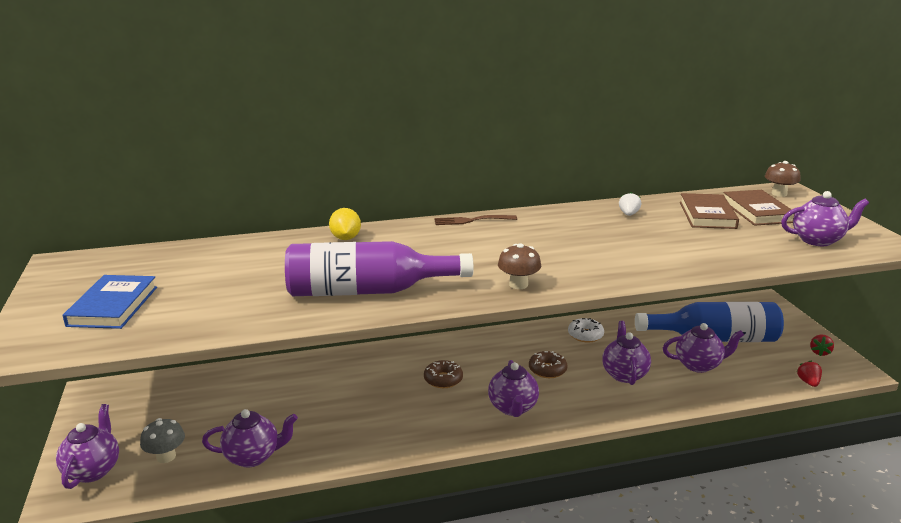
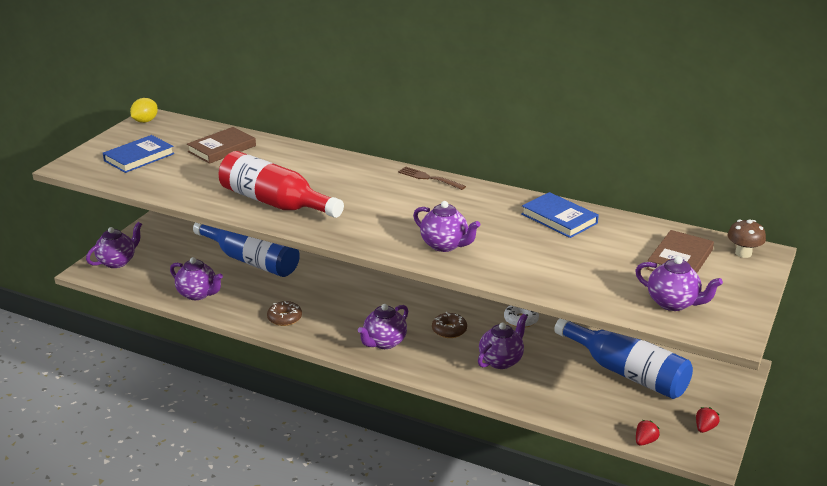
camera: 40 degrees right, 5 degrees up
(166, 456) = (157, 272): grey mushroom -> none
(266, 394) = (251, 260): none -> blue bottle
(345, 238) = (323, 160): yellow lemon -> yellow lemon (145, 121)
(368, 291) = (275, 203): purple bottle -> red bottle
(443, 379) = (368, 302): brown donut -> brown donut (284, 318)
(518, 284) = (370, 237): brown mushroom -> none
(628, 214) = (559, 218): white strawberry -> blue book
(698, 365) = (573, 383): purple teapot -> purple teapot (445, 245)
(707, 215) = (625, 245): brown book -> brown book (222, 149)
(819, 352) = (705, 428): red strawberry -> red strawberry turned 150 degrees clockwise

